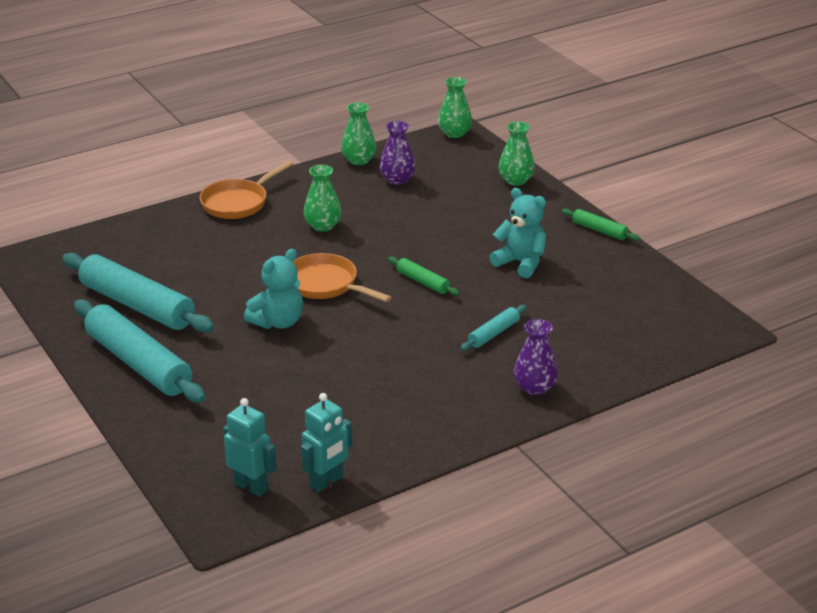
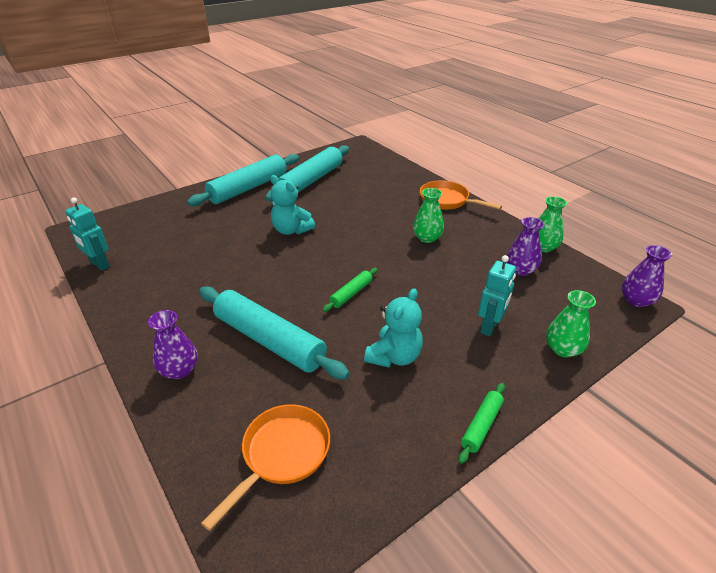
camera: 85 degrees right, 5 degrees up
(251, 487) = (109, 237): turquoise robot -> turquoise robot (490, 327)
(326, 285) = (341, 246): orange pan -> orange pan (282, 455)
(454, 133) = (636, 300): green vase -> purple vase
(493, 333) = (269, 340): turquoise rolling pin -> turquoise rolling pin, size x2.15

